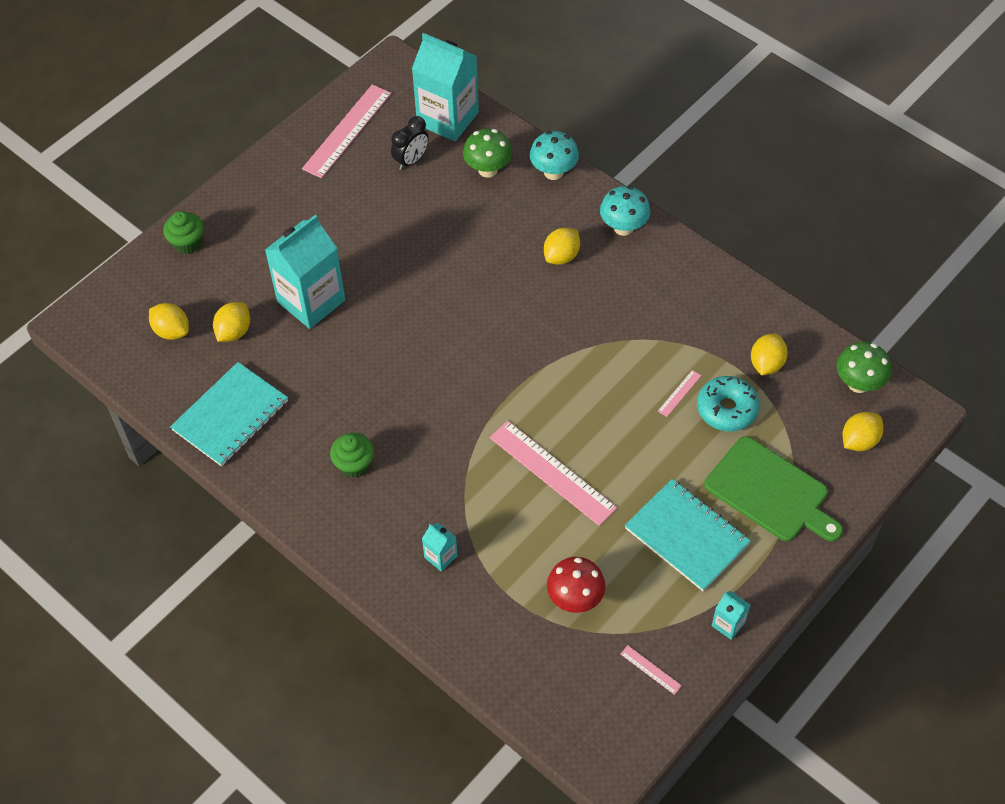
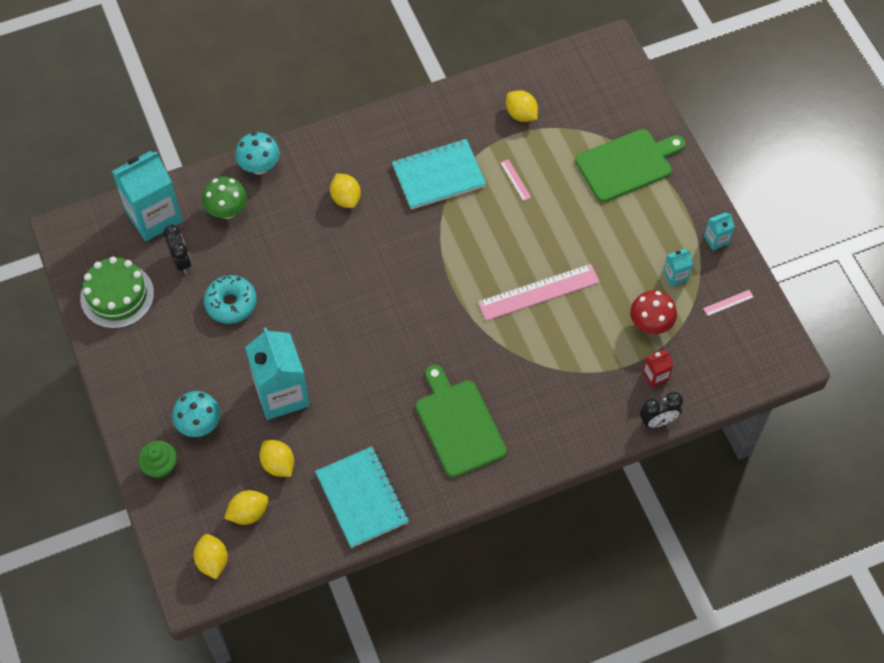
camera: 65 degrees left, 5 degrees up
(347, 131) = (117, 296): pink ruler -> green cake
(354, 465) = (458, 424): green cupcake -> green cutting board
(440, 556) = (571, 397): turquoise carton -> turquoise carton (675, 275)
(456, 654) = (657, 421): none -> black clock
(512, 630) = (655, 376): none -> red carton
(623, 227) = (344, 145): turquoise mushroom -> turquoise mushroom (199, 425)
(687, 536) = (636, 232): turquoise notebook -> turquoise notebook (438, 176)
(727, 409) = (545, 157): turquoise donut -> turquoise donut (231, 303)
(858, 383) = (568, 68): green mushroom -> none
(859, 441) = (614, 92): yellow lemon -> yellow lemon (212, 561)

